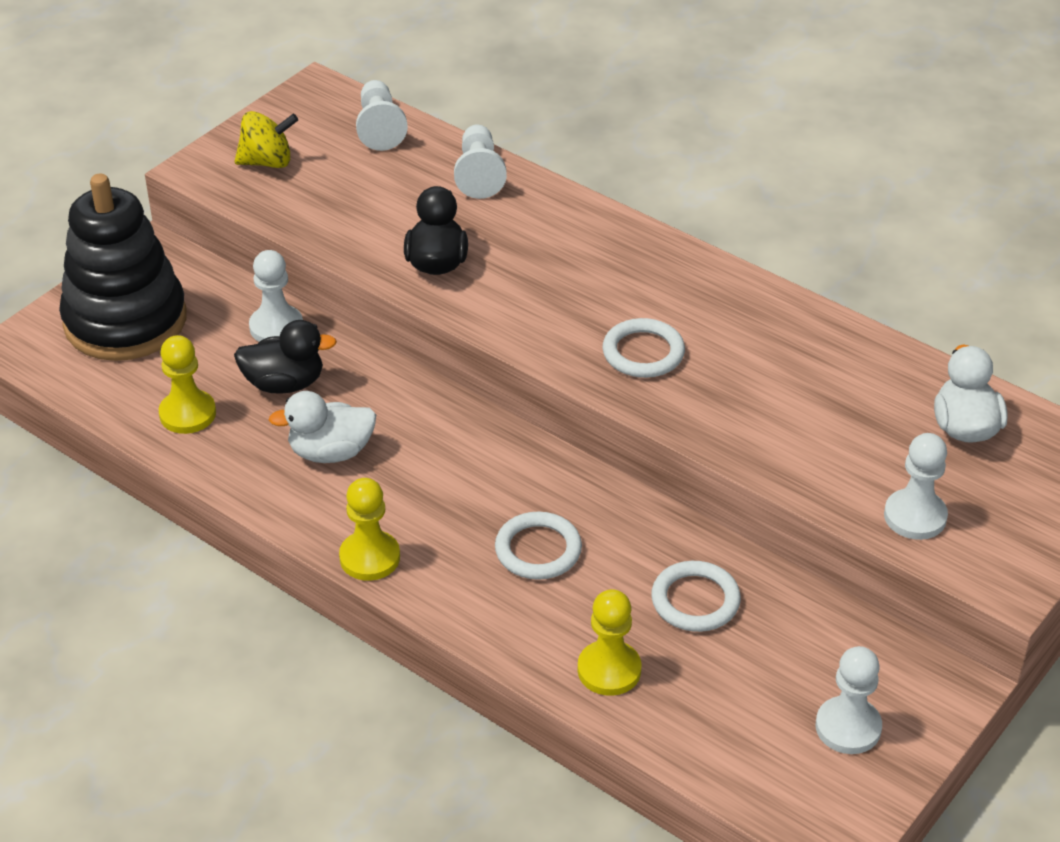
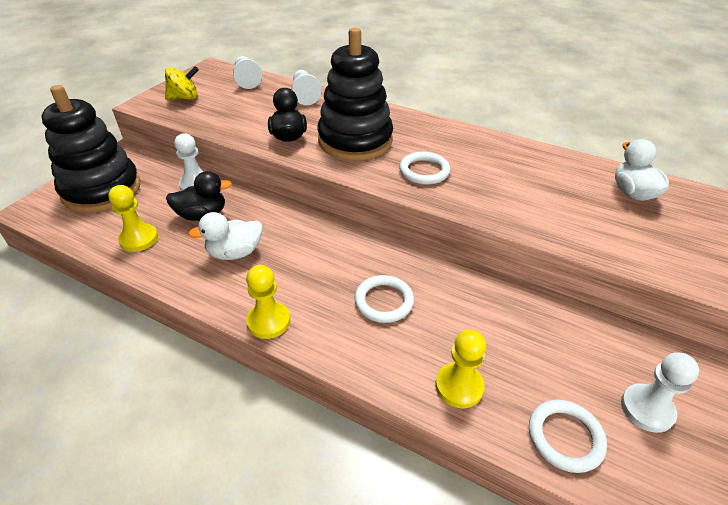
camera: 10 degrees left, 0 degrees up
(546, 282) = (355, 140): none -> black stacking toy
(695, 600) = (499, 323): white ring -> white ring (565, 437)
(915, 516) = (637, 249): white pawn -> none

